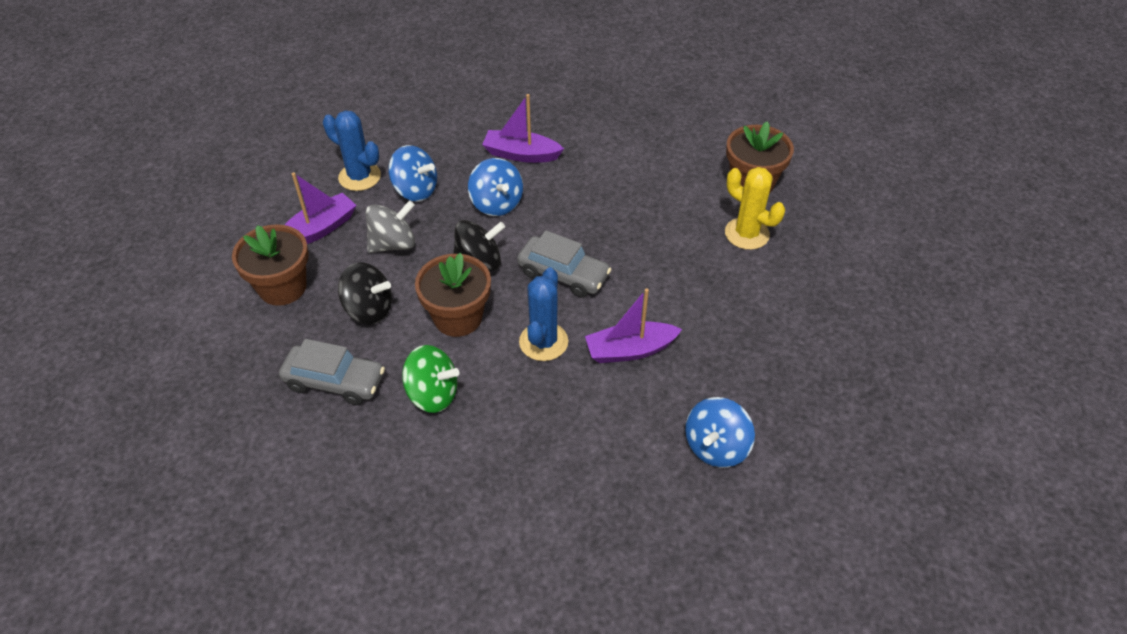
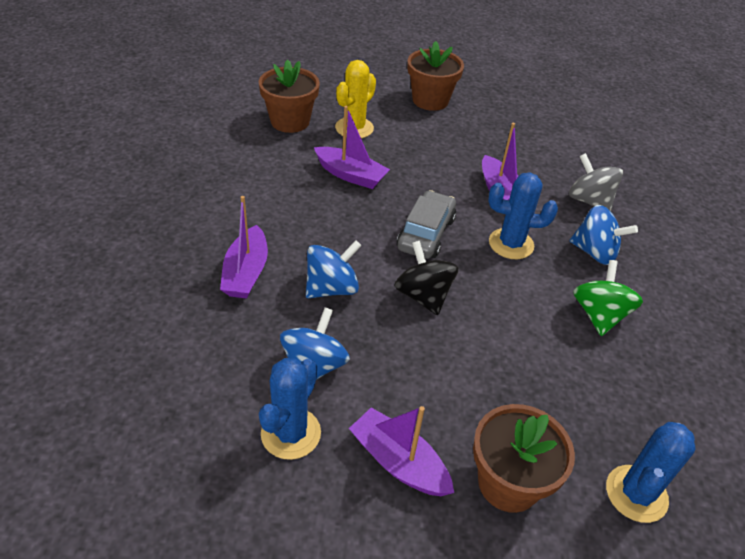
camera: 100 degrees left, 5 degrees down
(245, 365) = (636, 494): none -> blue cactus
(335, 381) = (619, 397): grey car -> none
(369, 309) = (515, 383): black spinning top -> none
(393, 244) = (410, 375): grey spinning top -> grey spinning top (589, 201)
(458, 317) = (502, 306): brown flower pot -> brown flower pot (430, 100)
(658, 225) = (350, 175): none -> purple boat
(716, 447) = (573, 154): blue spinning top -> blue spinning top (594, 252)

